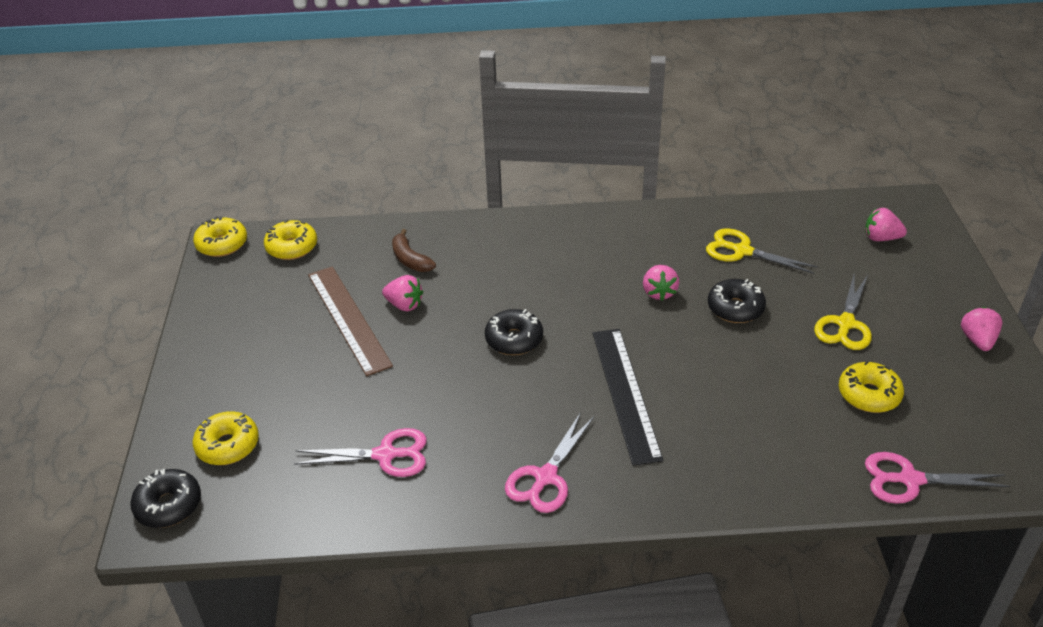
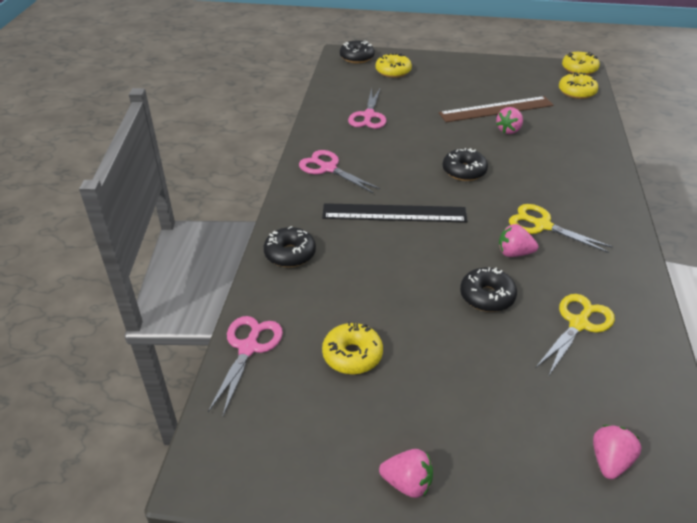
camera: 100 degrees right, 0 degrees up
(410, 259) = (562, 136): brown banana -> none
(745, 479) = (290, 254): none -> black donut
(845, 324) = (453, 371): yellow scissors -> yellow scissors (542, 225)

